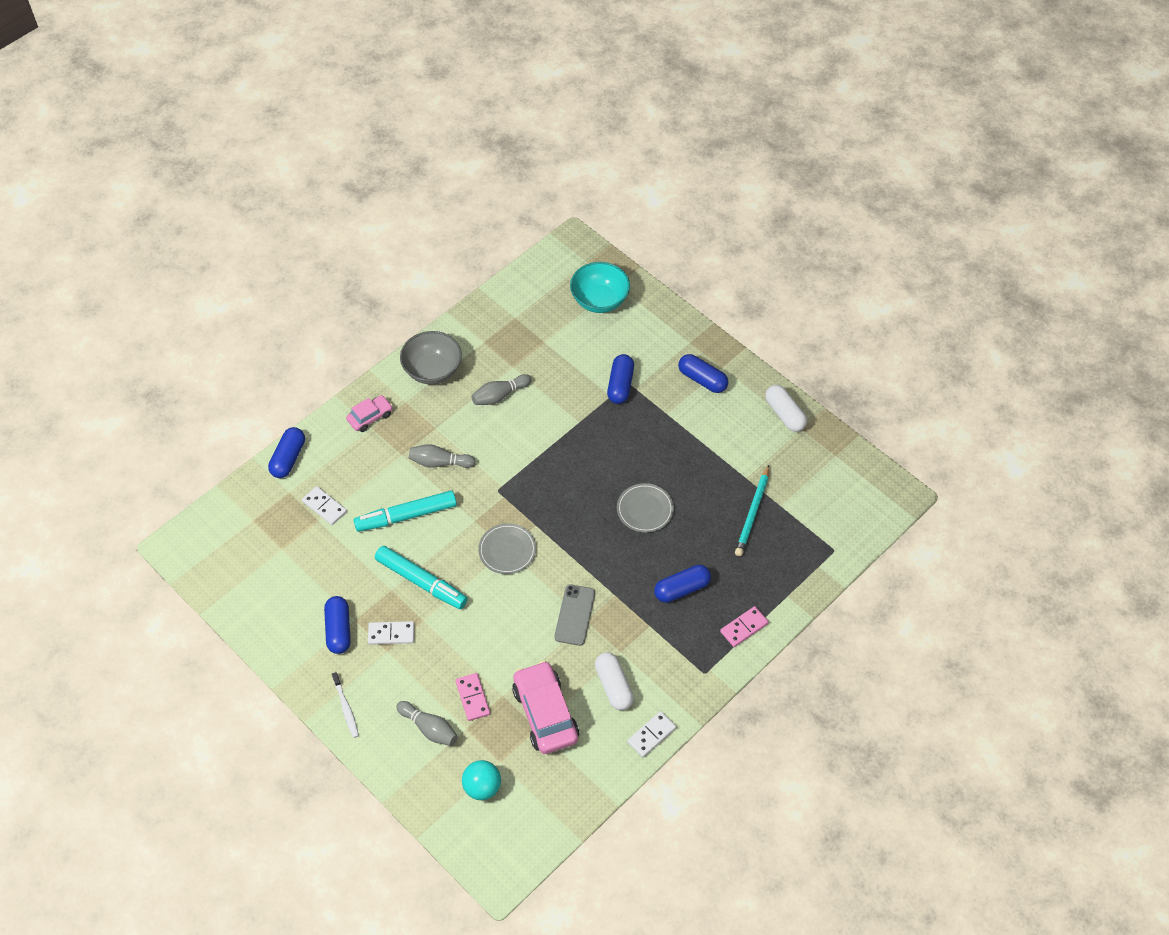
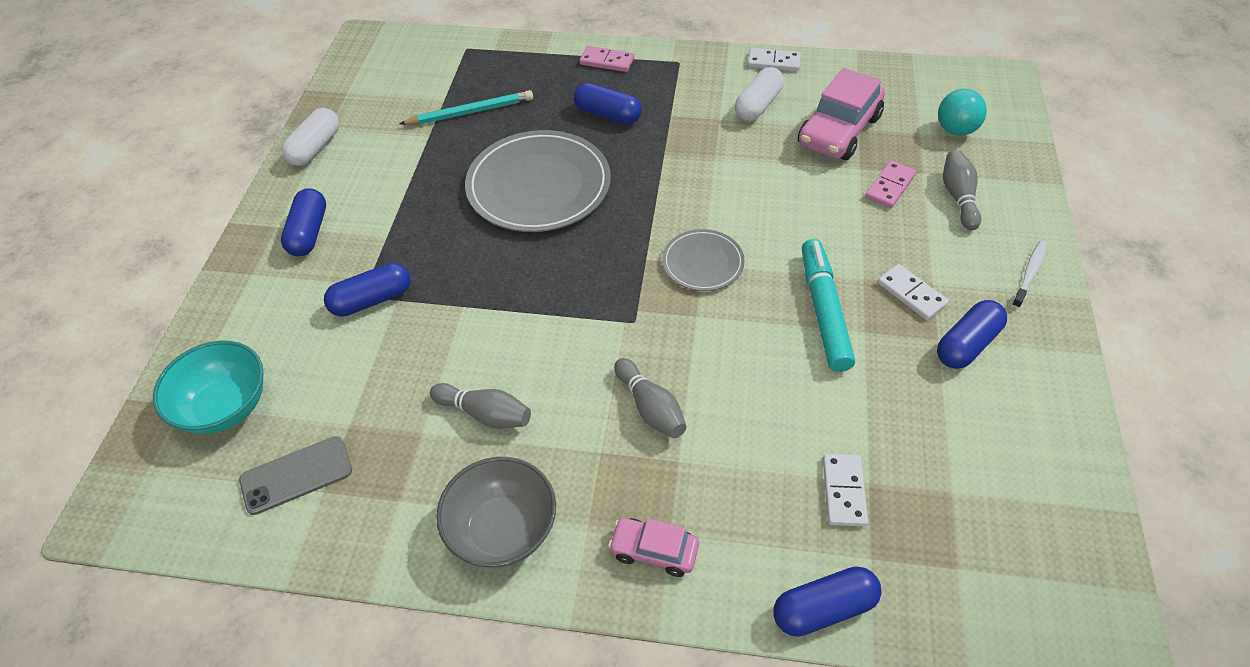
camera: 125 degrees left, 5 degrees down
(406, 516) = (760, 387): turquoise marker -> none
(575, 615) = (718, 168): grey phone -> grey phone (296, 475)
(645, 509) = (539, 185): grey plate -> grey plate, size x1.92

